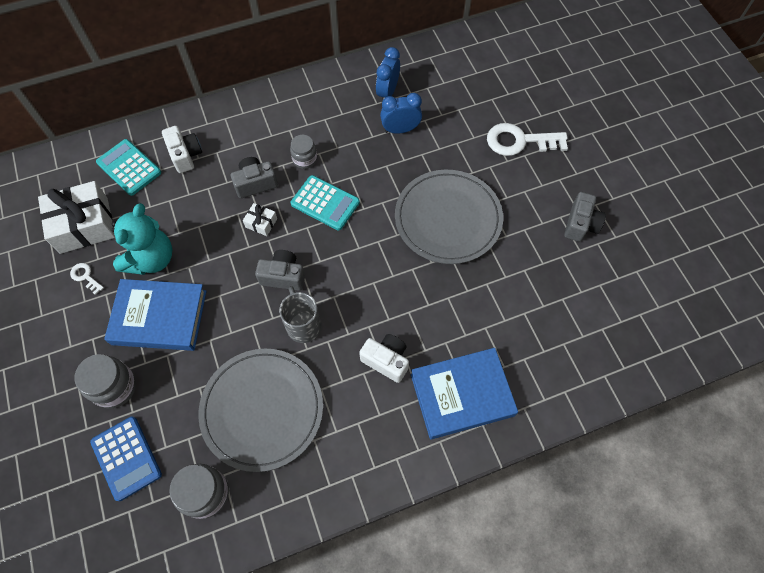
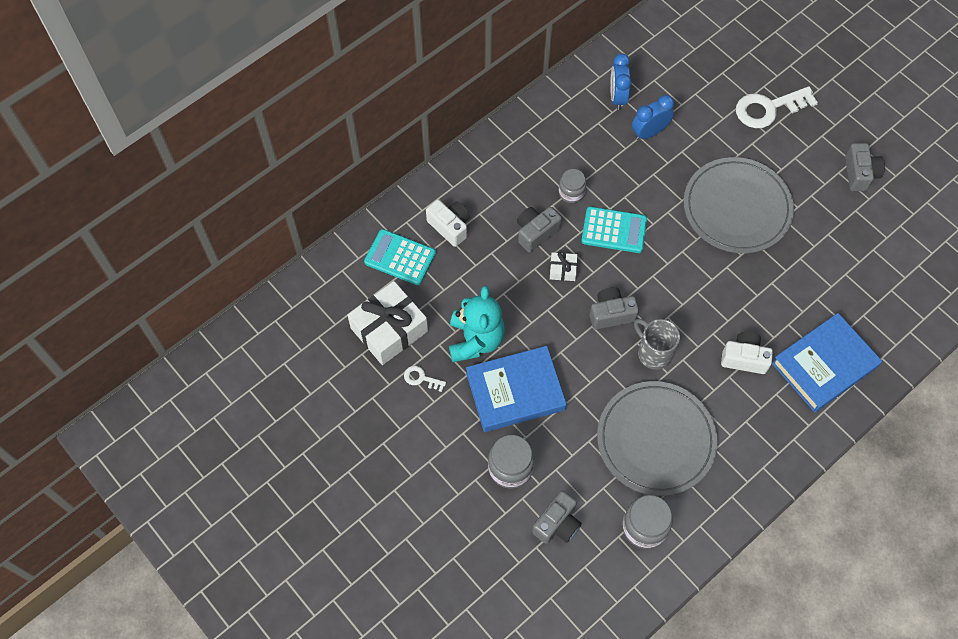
camera: 20 degrees left, 0 degrees up
(126, 458) = (557, 524): blue calculator -> grey camera

